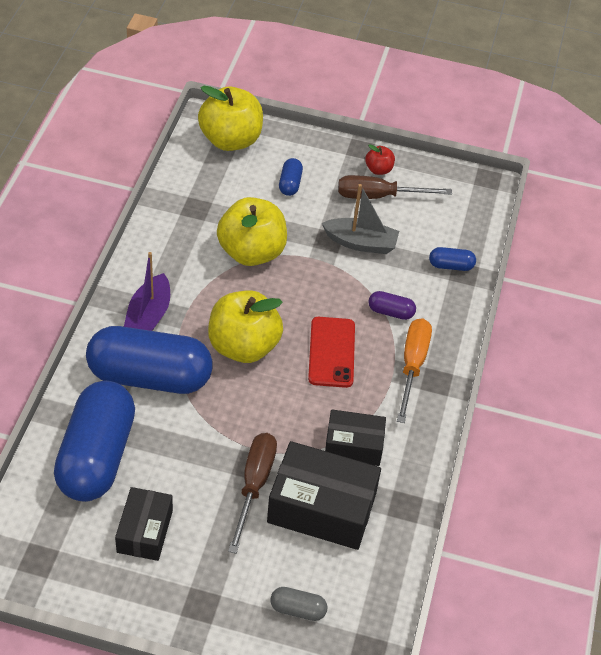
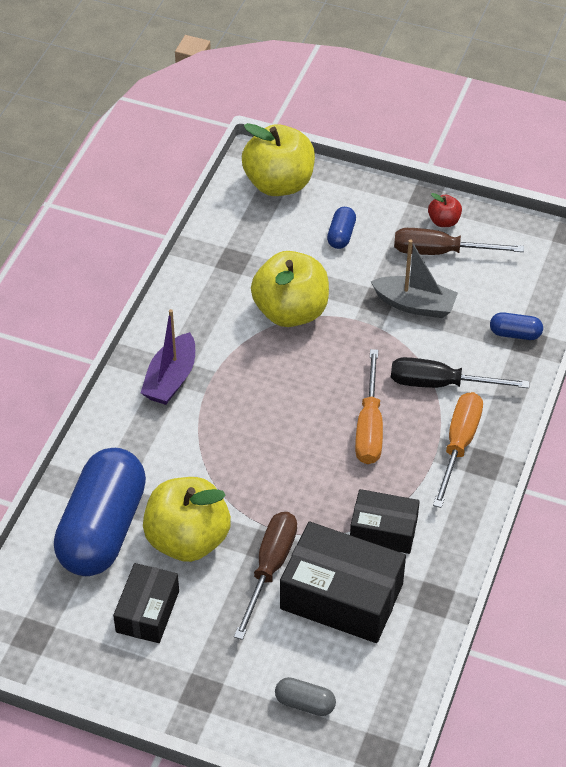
camera: 10 degrees right, 0 degrees up
(150, 376) = (167, 445): blue capsule -> none
(243, 346) = (272, 416): yellow apple -> yellow apple (188, 539)
(331, 352) = (369, 426): red phone -> orange screwdriver
(391, 312) = (440, 384): purple capsule -> black screwdriver

